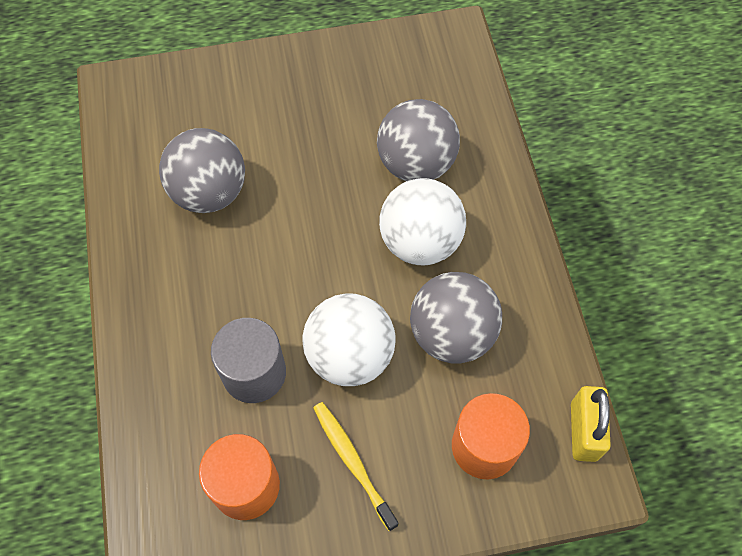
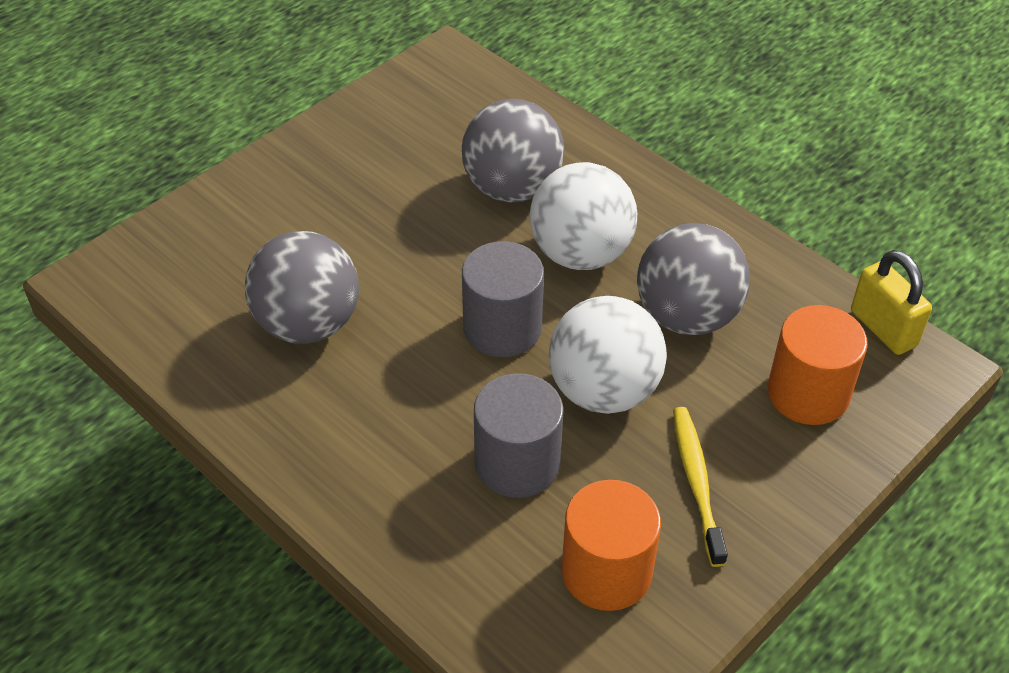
camera: 35 degrees left, 15 degrees down
(323, 268) = (502, 328): none -> grey cylinder
(353, 463) = (697, 483): yellow toothbrush -> yellow toothbrush turned 60 degrees clockwise

